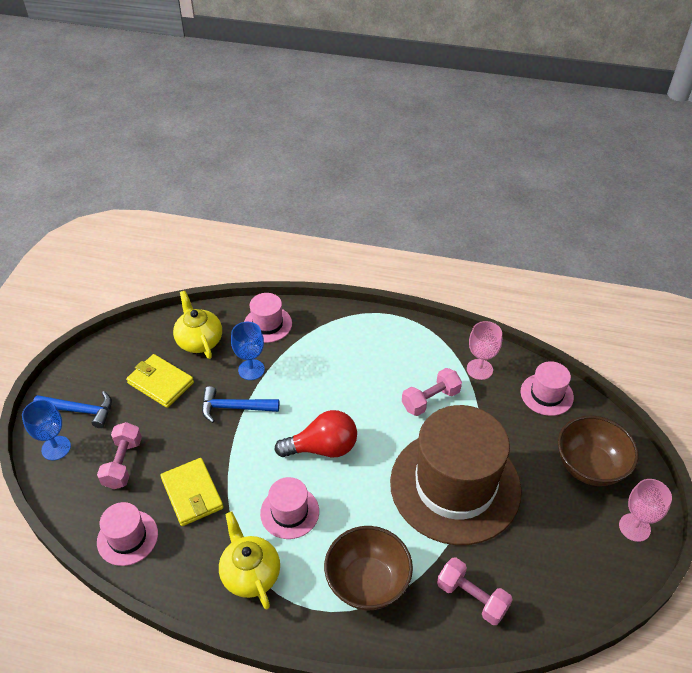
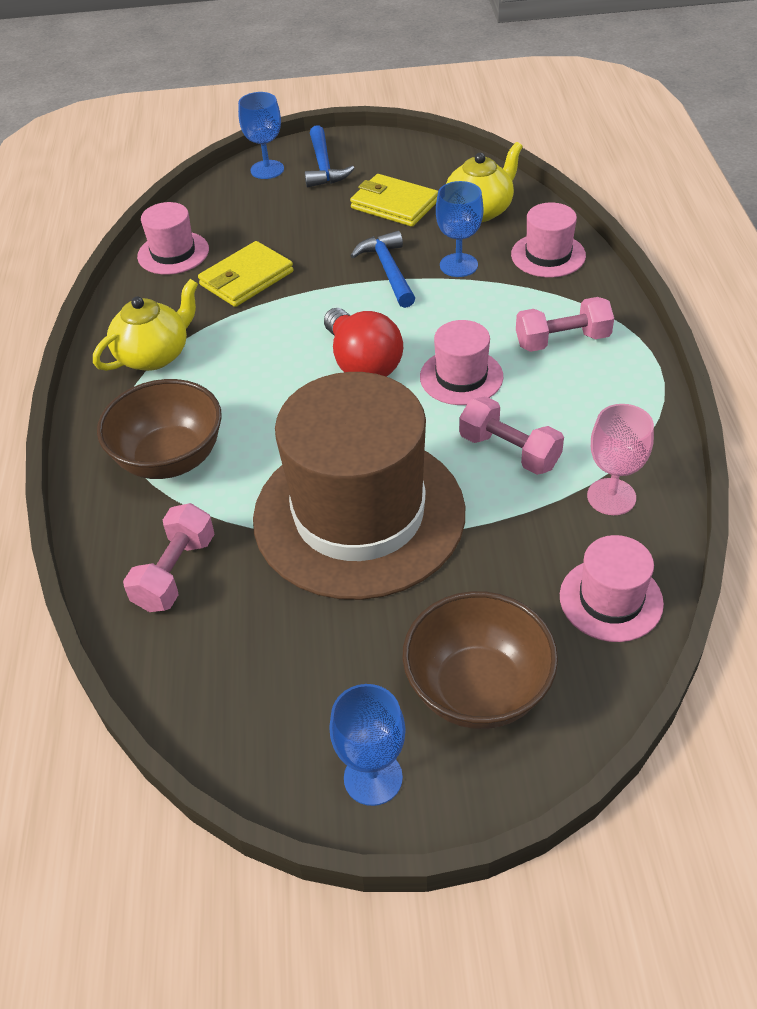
camera: 75 degrees right, 0 degrees up
(123, 463) = (267, 218): pink dumbbell -> pink dumbbell (562, 341)
(161, 383) = (394, 205): yellow wallet -> yellow wallet turned 75 degrees counterclockwise
(289, 512) = (250, 362): pink hat -> pink hat (461, 377)
(634, 527) = (373, 777): pink goblet -> blue goblet

